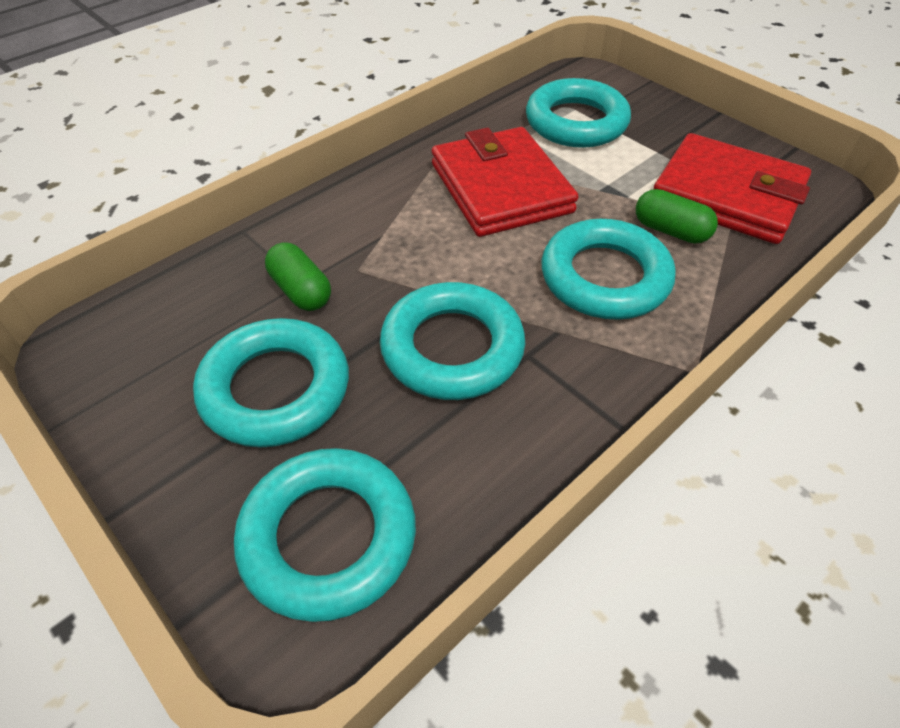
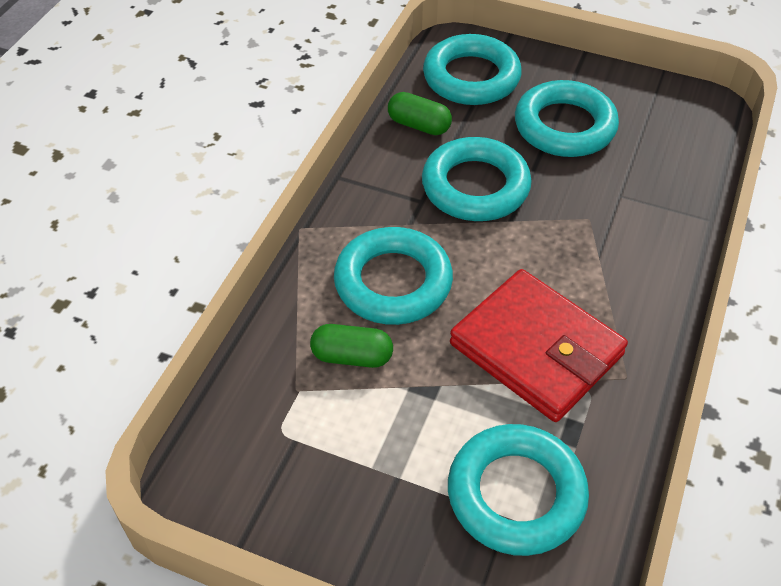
camera: 155 degrees right, 0 degrees up
(301, 290) = (613, 189): green capsule -> green capsule (419, 125)
(727, 195) = (305, 430): red wallet -> none

